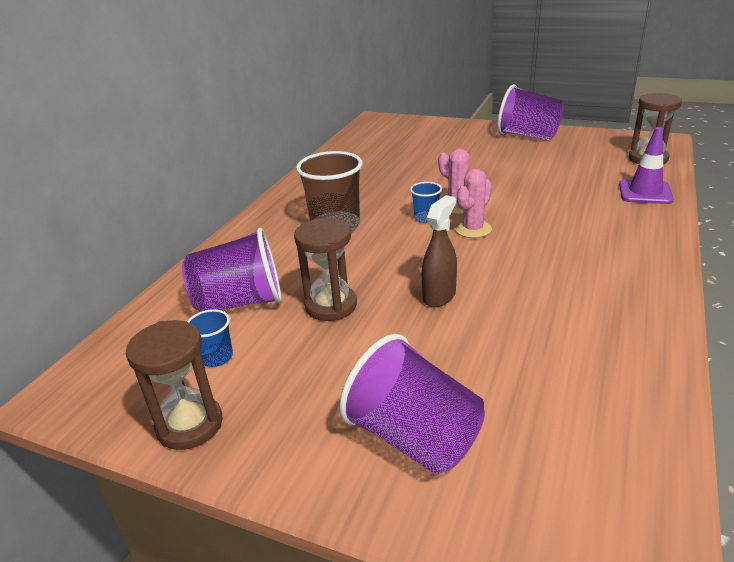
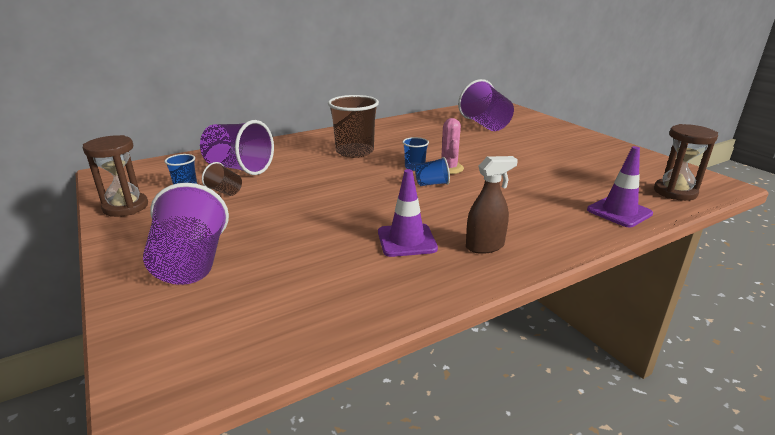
camera: 35 degrees right, 5 degrees down
(281, 338) = (225, 191): none -> brown cup
(331, 305) = (275, 188): brown hourglass -> none
(439, 296) = (338, 208): brown spray bottle -> brown spray bottle (485, 246)
(473, 229) = (432, 184): pink cactus -> blue cup
(528, 136) = (594, 145): purple cup -> purple cup (485, 125)
(555, 296) = (406, 240): none -> purple traffic cone

